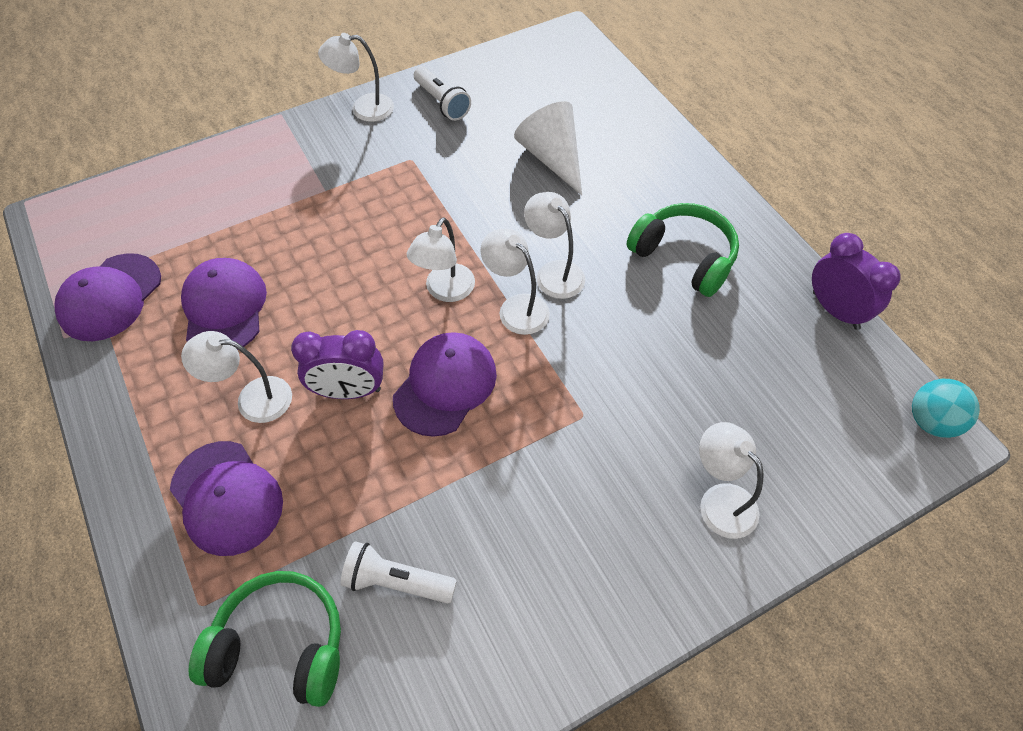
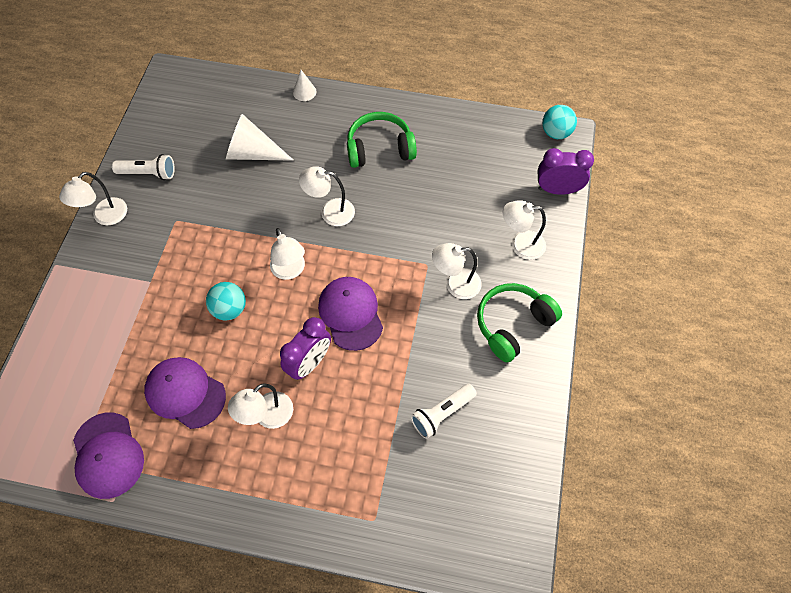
camera: 50 degrees left, 5 degrees up
(227, 497) = (320, 468): purple cap -> none
(280, 645) = (430, 492): green headphones -> green headphones (513, 324)
(351, 274) = (229, 309): none -> turquoise ball
(516, 307) = (335, 245): white lamp -> white lamp (455, 284)
(675, 143) = (304, 92): none -> white cone
(835, 310) = (470, 116): purple clock -> purple clock (557, 190)

